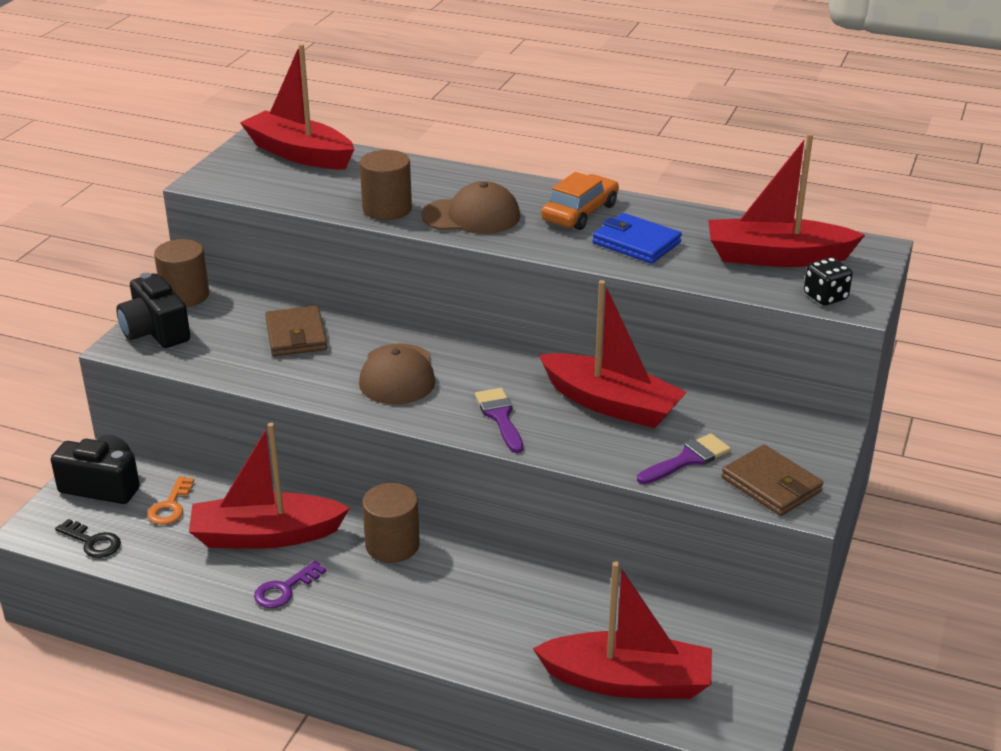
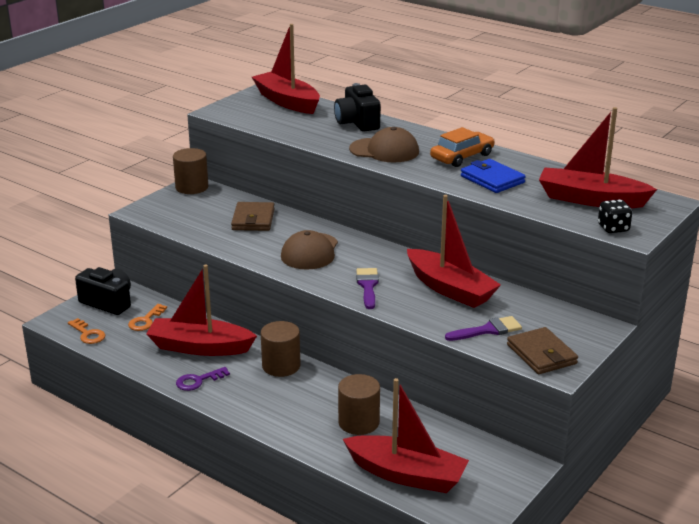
camera: 15 degrees right, 5 degrees down
(92, 542) = (88, 334): black key -> orange key
(155, 331) = (163, 206): black camera -> black camera (357, 123)
(387, 209) = (329, 140): brown cylinder -> brown cylinder (358, 422)

